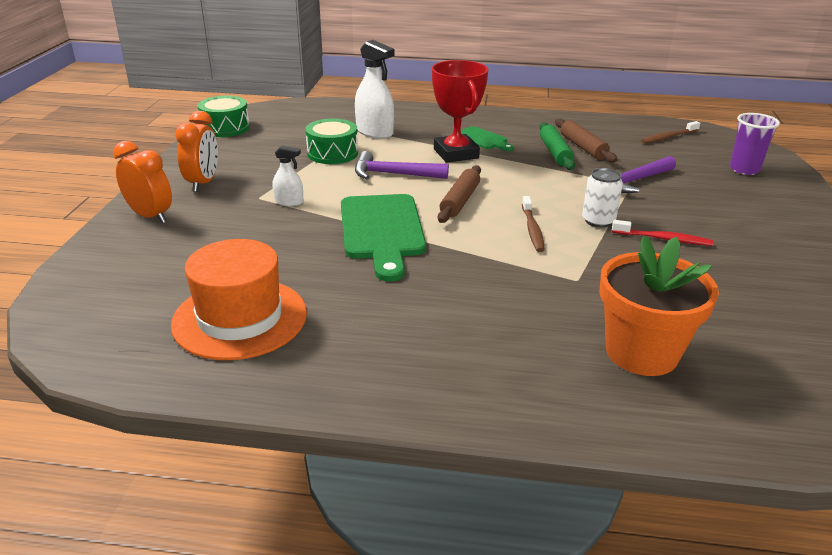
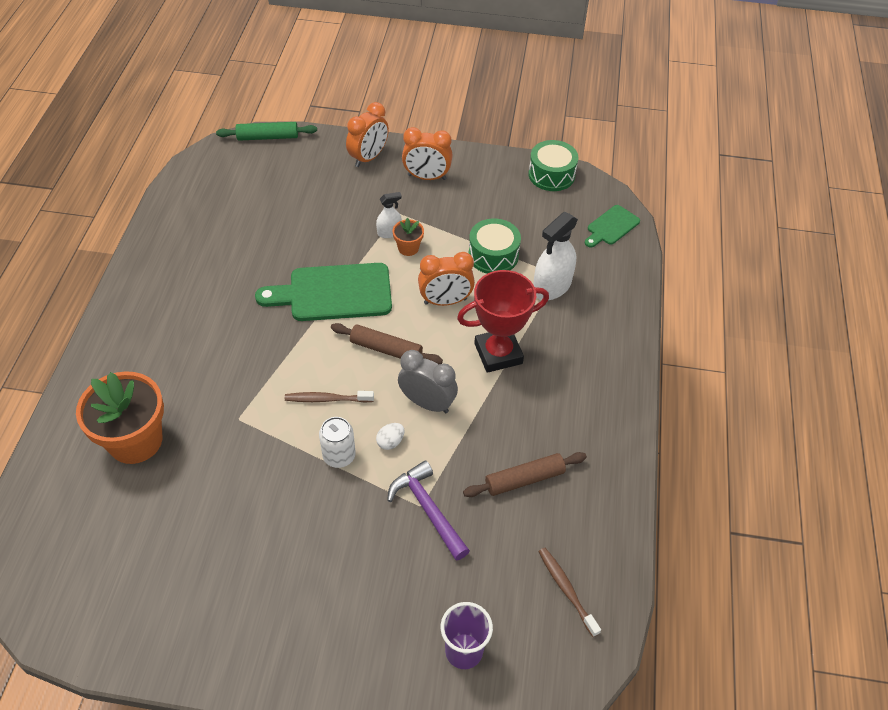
camera: 90 degrees right, 20 degrees up
(240, 318) = (223, 222): orange hat -> none
(289, 202) = (389, 232): white spray bottle -> white spray bottle turned 120 degrees counterclockwise
(316, 192) = (408, 248): none -> orange flower pot
(393, 174) = (445, 301): purple hammer -> orange clock
(482, 139) = (540, 381): green cutting board -> green cutting board (611, 227)
(521, 182) = (427, 403): none -> grey clock
(555, 153) = (506, 447): green rolling pin -> green rolling pin (268, 137)
(571, 197) = (390, 442): none -> white egg
(663, 239) = (298, 504): red toothbrush -> none

